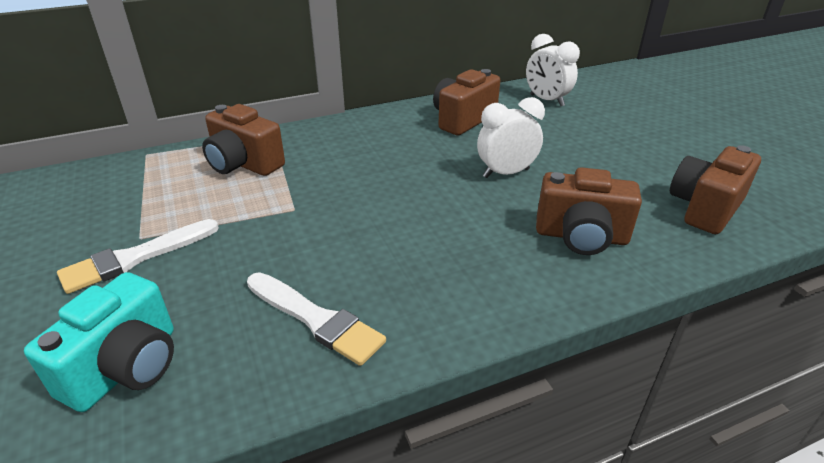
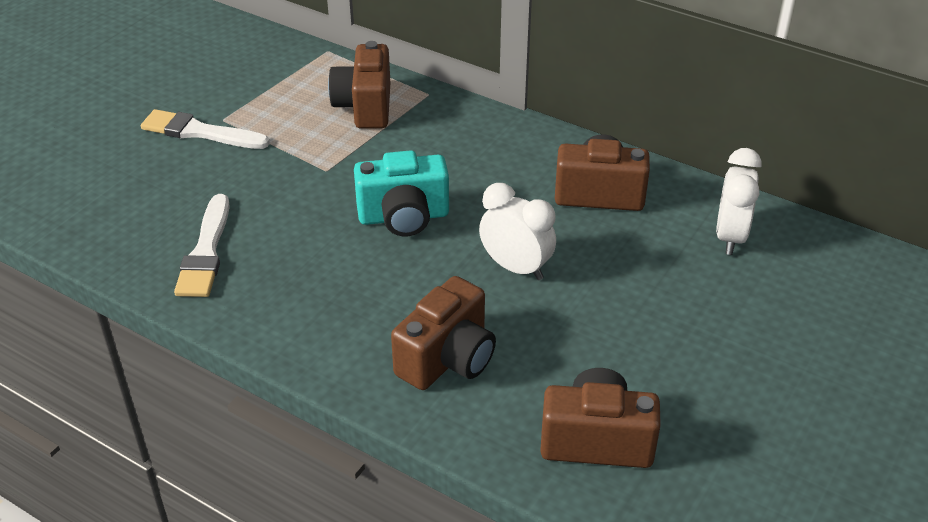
camera: 55 degrees right, 5 degrees up
(126, 367) = (101, 196): turquoise camera -> turquoise camera (404, 217)
(581, 236) = (447, 359): brown camera -> brown camera turned 120 degrees counterclockwise

